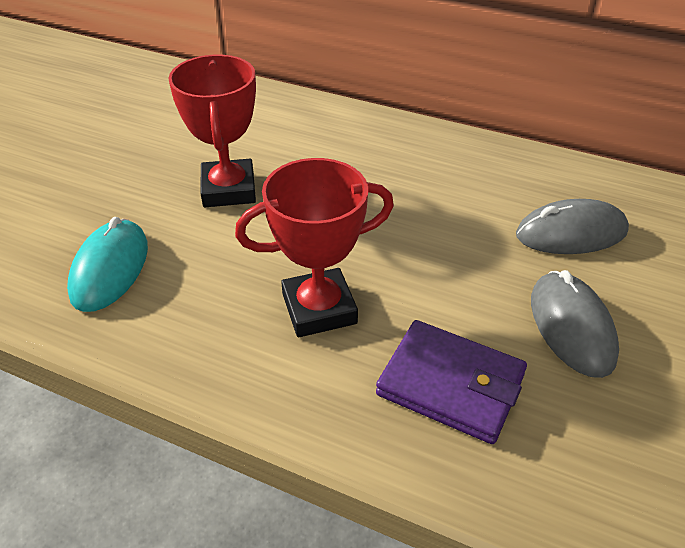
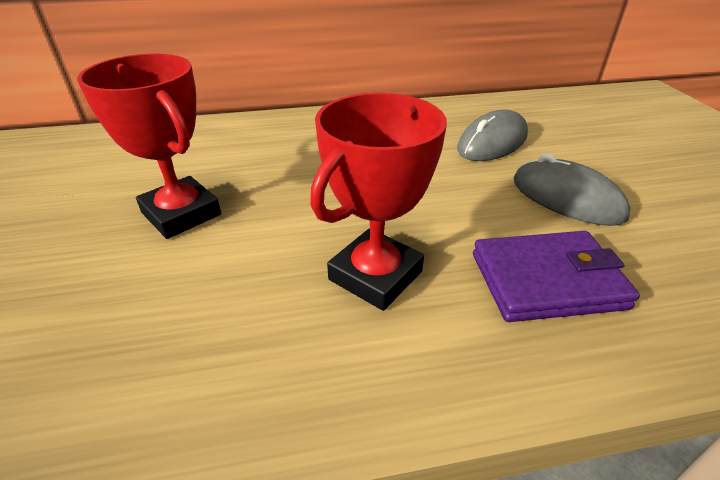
camera: 35 degrees left, 5 degrees down
(110, 269) = (96, 350): turquoise mouse -> none

